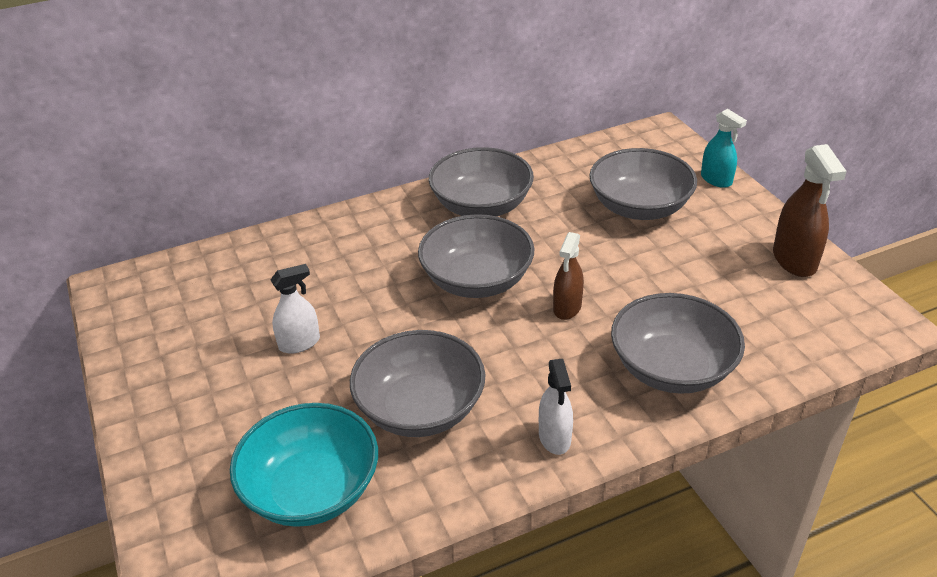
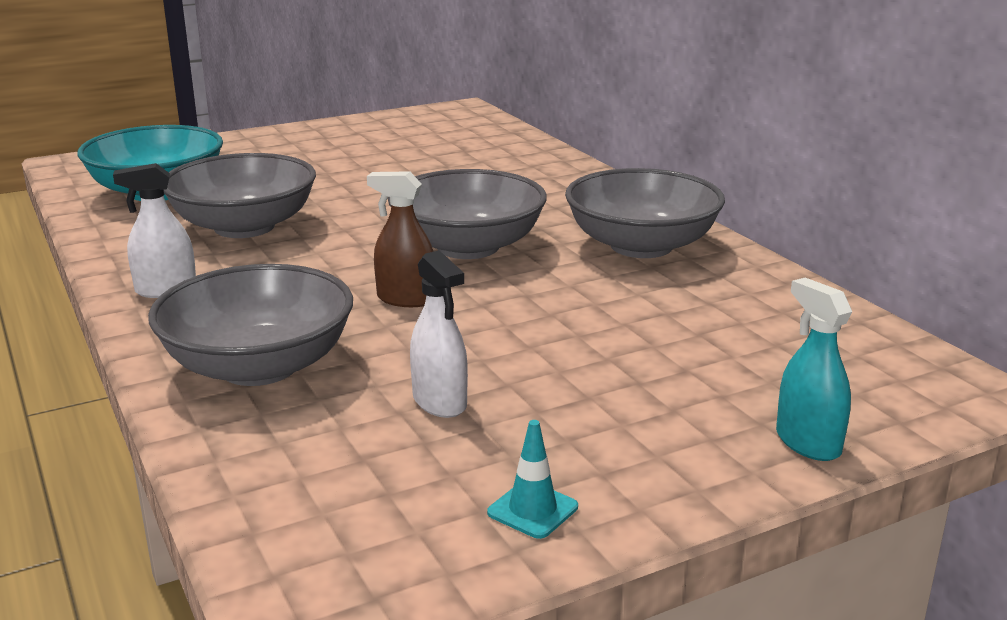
camera: 85 degrees right, 15 degrees down
(299, 343) = (363, 175): white spray bottle -> white spray bottle (439, 402)
(639, 207) = (676, 359): grey bowl -> none
(716, 180) = (807, 443): turquoise spray bottle -> turquoise spray bottle turned 105 degrees clockwise
(794, 260) = (532, 510): brown spray bottle -> turquoise traffic cone

